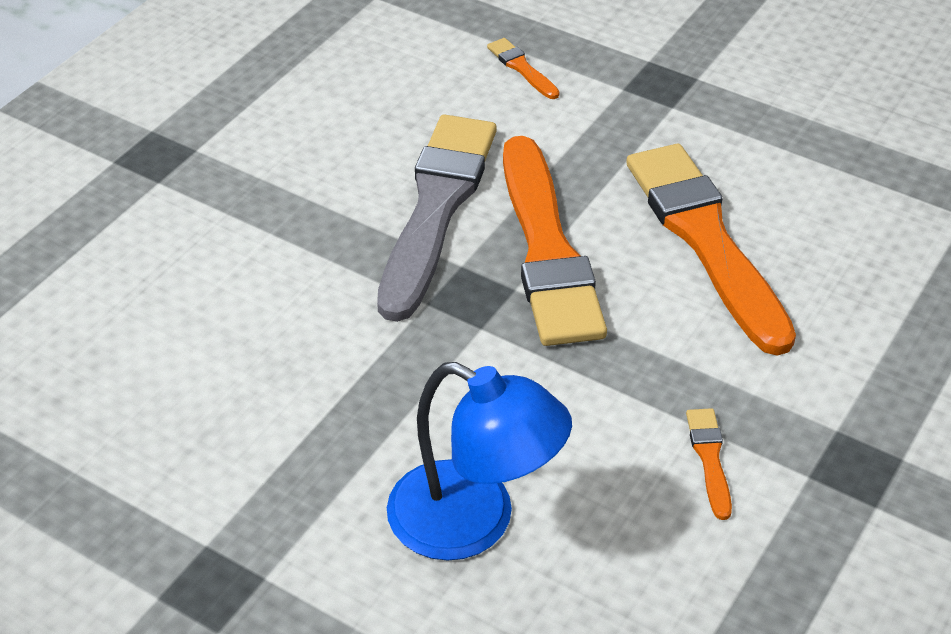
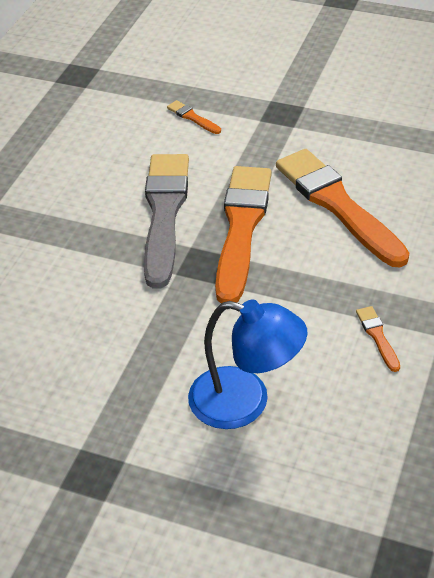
camera: 10 degrees left, 0 degrees up
(547, 250) = (241, 228): orange brush -> orange brush turned 150 degrees counterclockwise

